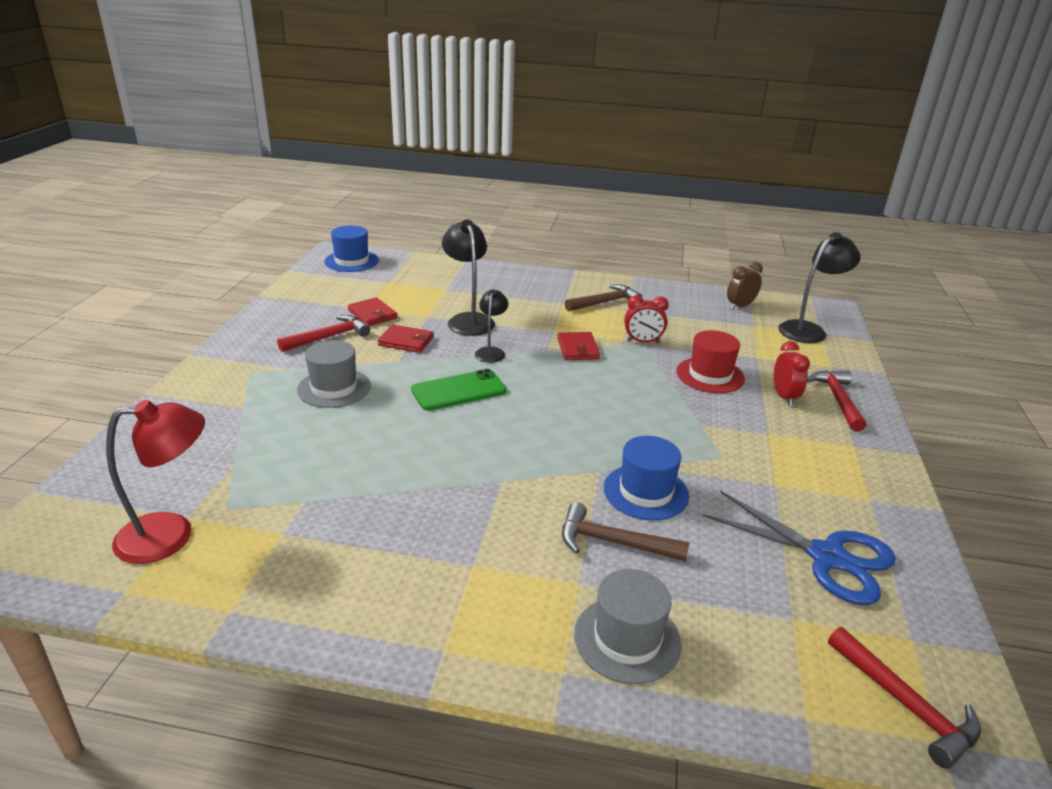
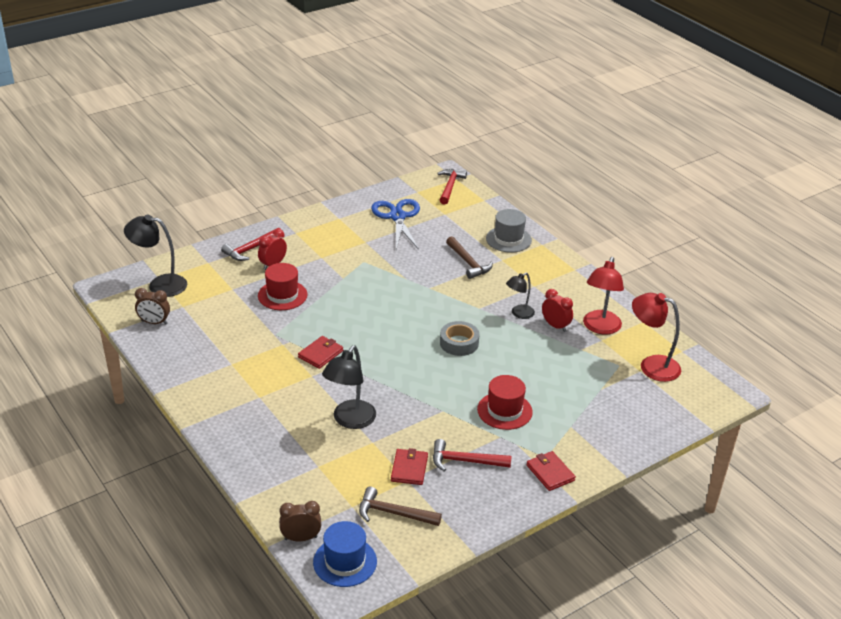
camera: 135 degrees left, 5 degrees up
(299, 552) = (600, 328): none -> red lamp
(334, 388) = (504, 411): grey hat -> red hat
(398, 259) = (301, 538): none -> brown clock
(406, 341) = (418, 425): red wallet -> red wallet (550, 473)
(459, 390) = (434, 366): green phone -> none
(467, 425) = (459, 343): none -> grey tape
(491, 351) = (376, 383): black lamp -> black lamp (519, 314)
(605, 302) = (231, 379): brown hammer -> brown hammer (393, 513)
(642, 341) = (273, 336): red clock -> red clock (555, 326)
(645, 492) = (424, 269): blue hat -> none

